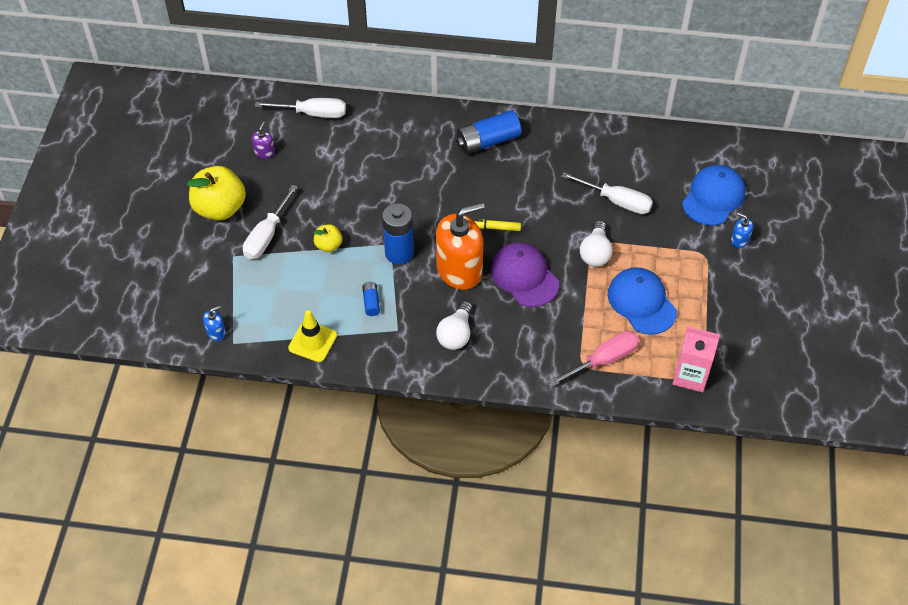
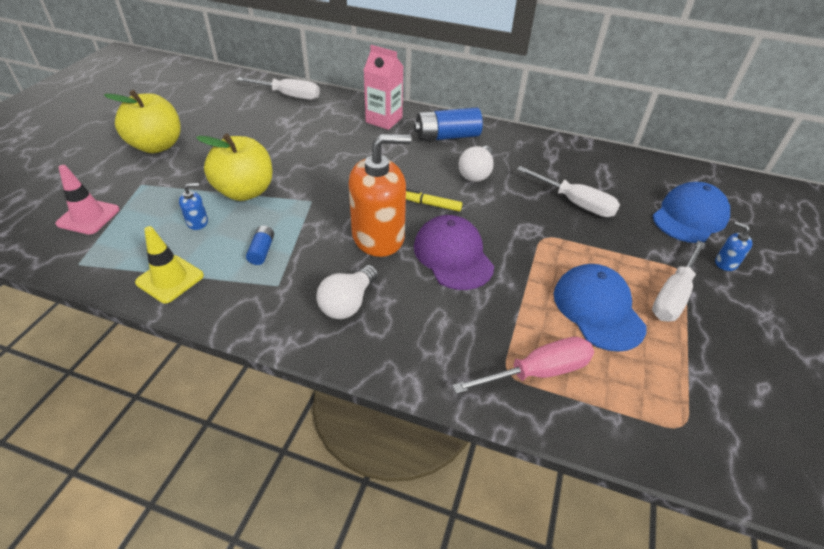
camera: 10 degrees right, 10 degrees down
(211, 298) = (88, 217): none -> pink traffic cone
(216, 332) = (68, 249): blue soap dispenser -> blue soap dispenser (197, 222)
(264, 152) = (228, 114): purple soap dispenser -> none
(266, 236) = (186, 173): white screwdriver -> white screwdriver (673, 296)
(328, 245) = (245, 191): yellow apple -> yellow apple, size x1.98
(399, 253) = (317, 210): blue battery -> none
(595, 252) = (544, 246): white light bulb -> white light bulb (476, 173)
(690, 376) = (667, 420): pink carton -> pink carton (384, 120)

